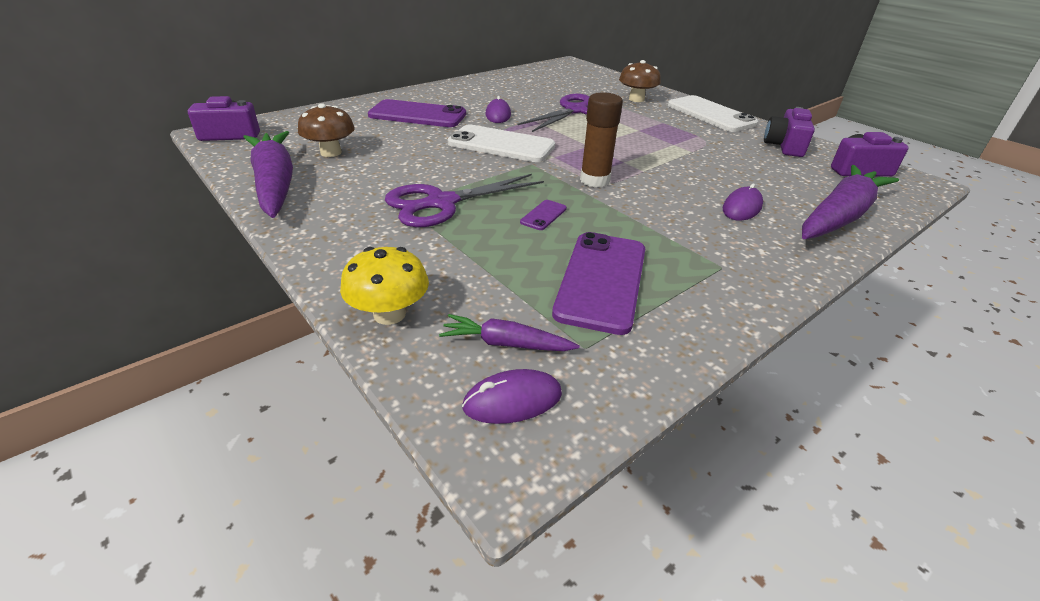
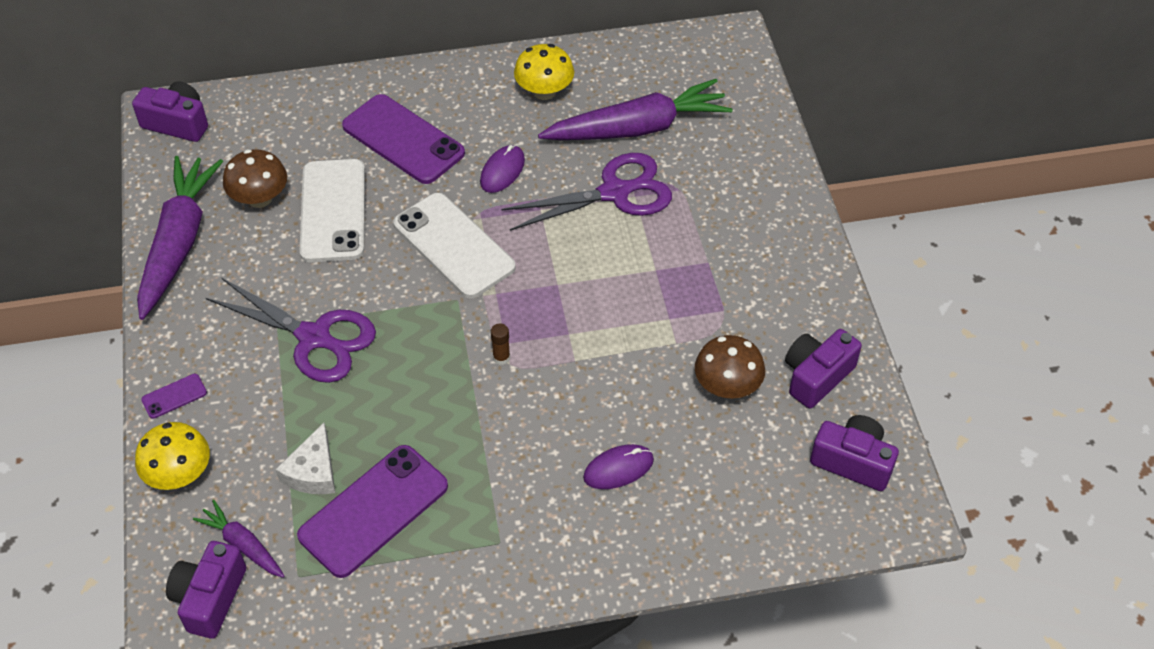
camera: 30 degrees right, 15 degrees up
(441, 203) = (314, 338): purple scissors -> purple scissors turned 150 degrees counterclockwise
(489, 88) = (544, 91): none -> yellow mushroom
(512, 400) = (210, 598): purple mouse -> purple camera
(521, 273) = (313, 471): none -> white cheese
(543, 215) = (397, 397): purple phone -> purple phone (174, 396)
(595, 180) = (501, 358): brown glue stick -> brown glue stick, size x0.47
(636, 99) = (730, 188): brown mushroom -> brown mushroom (727, 386)
(710, 114) = (799, 265): white phone -> white phone (333, 211)
(839, 216) = (714, 527): purple carrot -> purple carrot (638, 128)

